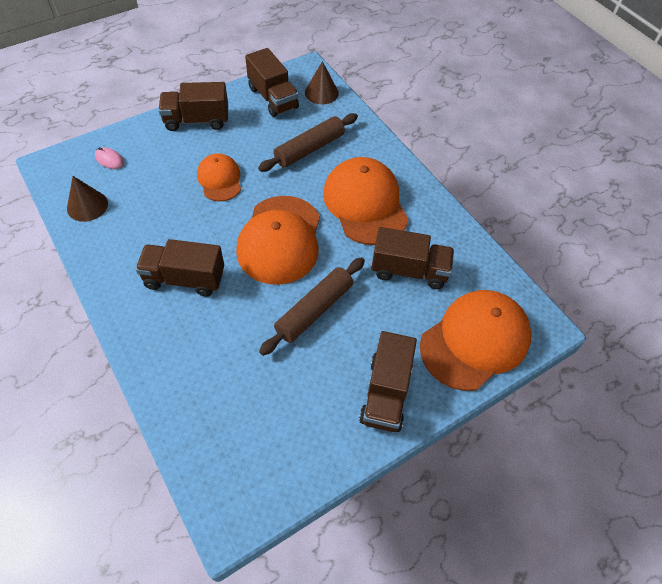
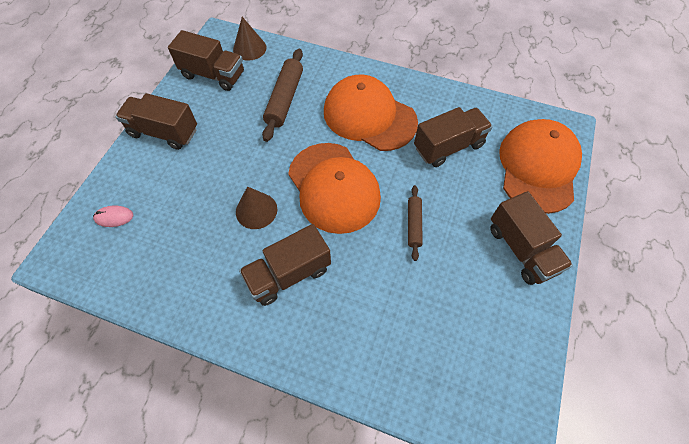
camera: 35 degrees left, 5 degrees up
(87, 206) = (134, 273): brown cone -> brown cone (256, 210)
(197, 120) = (164, 132): brown truck -> brown truck turned 60 degrees clockwise
(219, 179) = (235, 170): orange cap -> none
(314, 310) = (414, 224): brown rolling pin -> brown rolling pin, size x0.58

